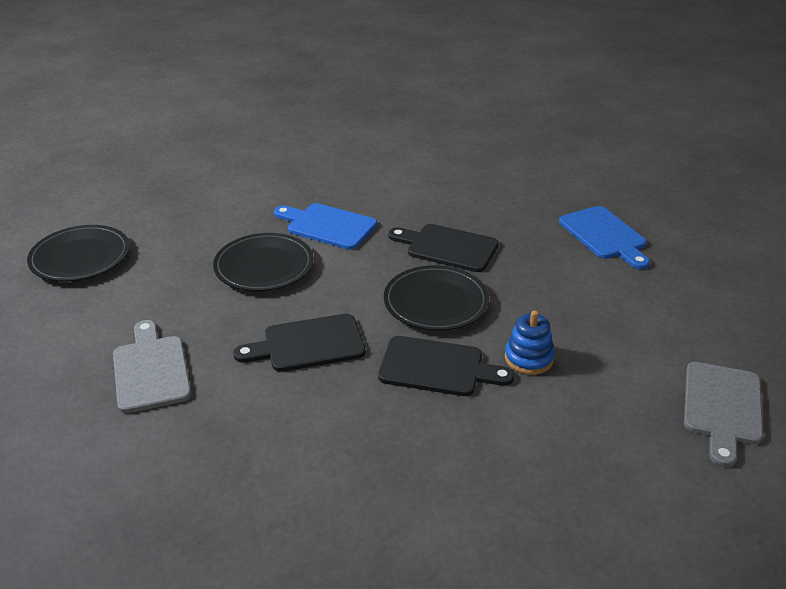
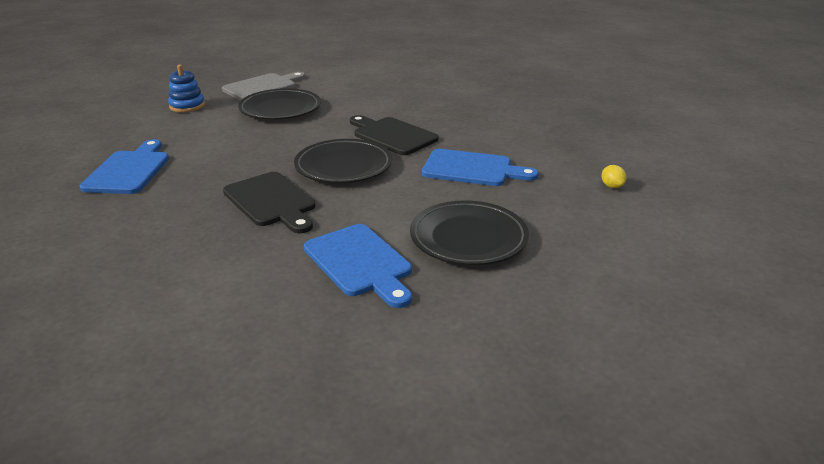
camera: 150 degrees left, 5 degrees down
(80, 258) = (699, 321): black plate -> black plate (280, 109)
(150, 370) = (611, 186): grey cutting board -> yellow lemon
(308, 344) = (472, 169): black cutting board -> blue cutting board
(528, 358) = (328, 125): blue stacking toy -> blue stacking toy (187, 106)

